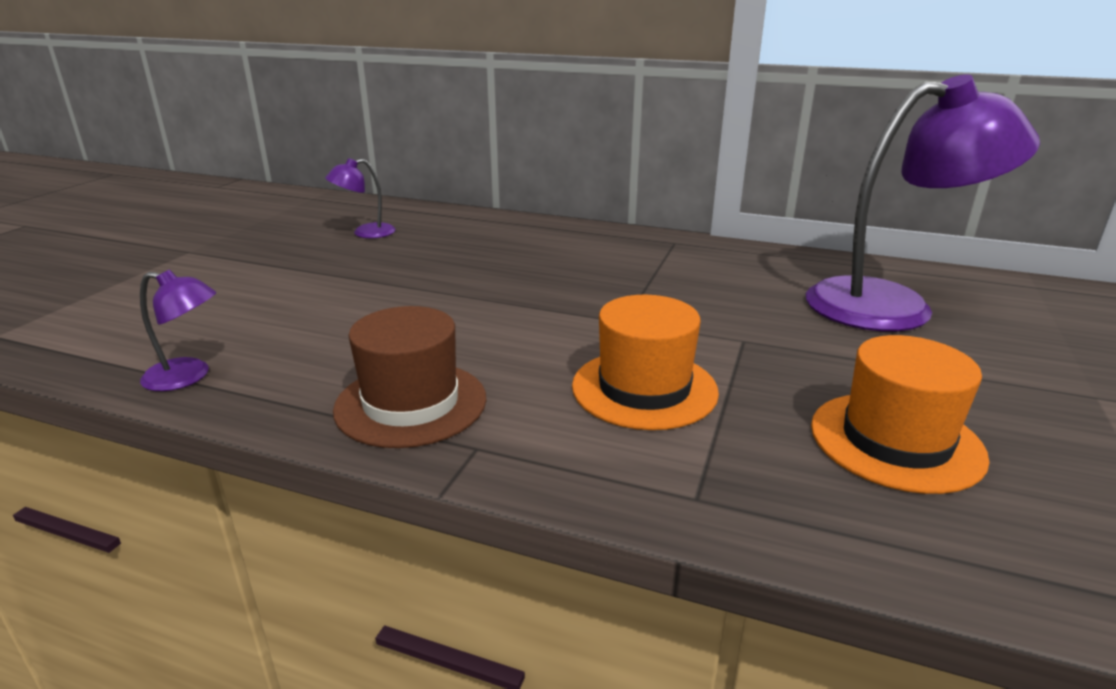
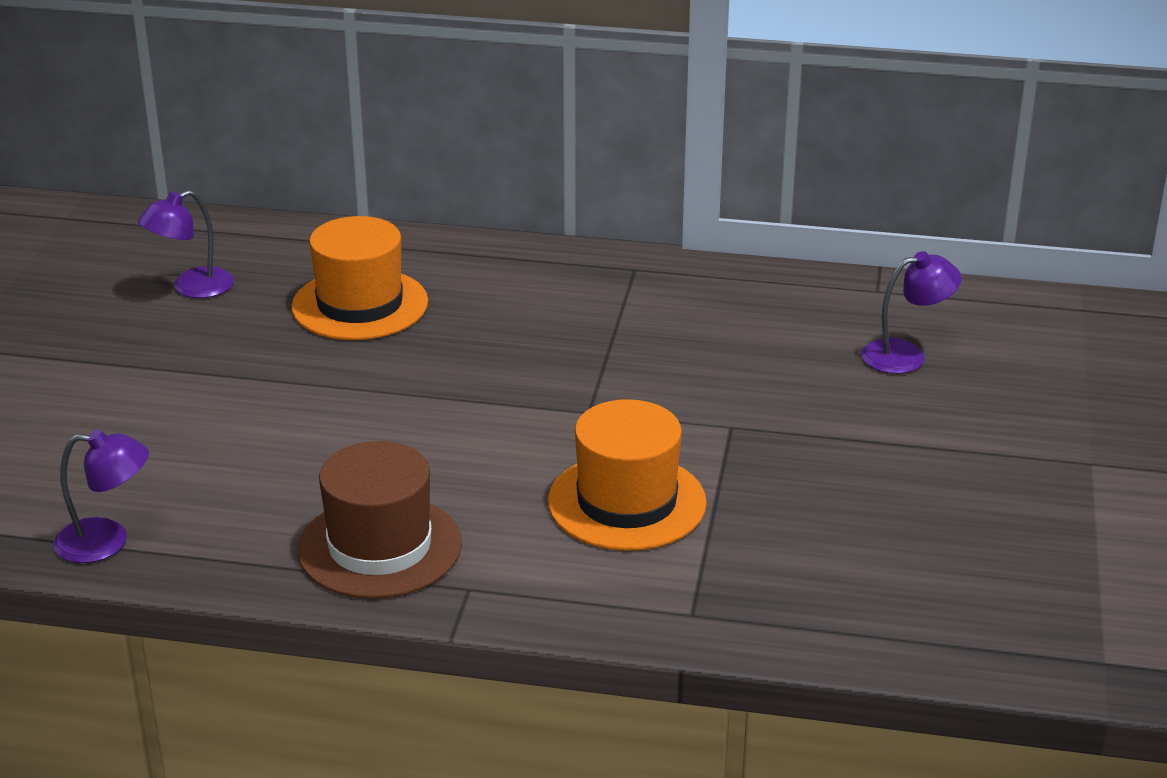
camera: 10 degrees left, 5 degrees up
(892, 304) = (906, 355): purple lamp -> purple lamp, size x0.44
(896, 441) = (881, 535): orange hat -> orange hat (360, 305)

